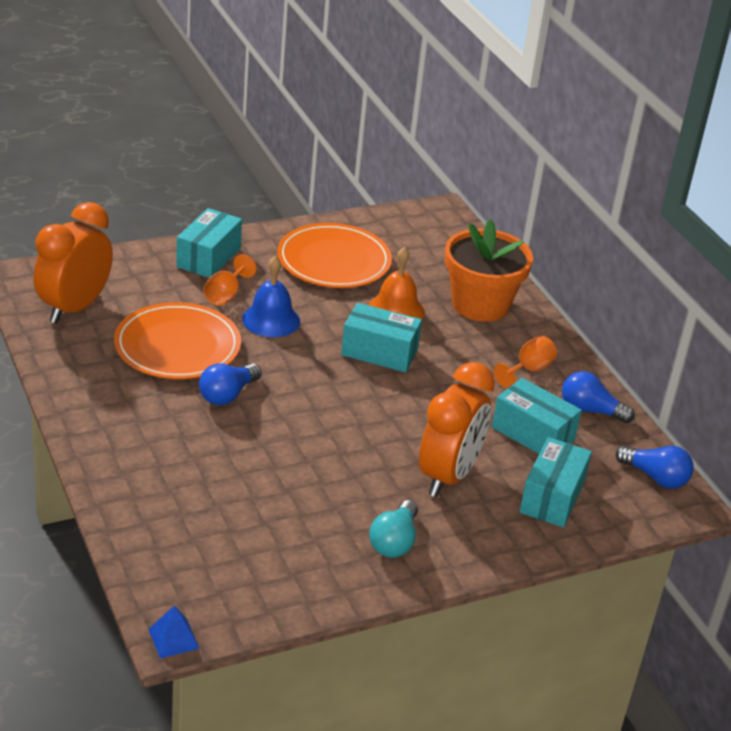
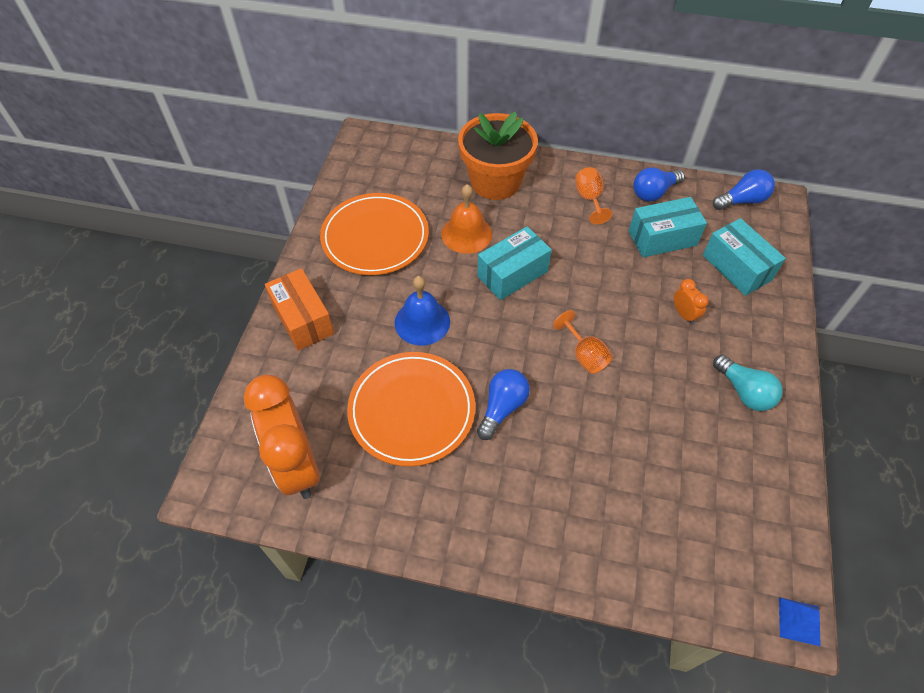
camera: 50 degrees left, 20 degrees up
(208, 257) = (303, 319): turquoise box -> orange box
(225, 295) = (365, 335): orange goblet -> orange goblet (584, 355)
(227, 395) = (502, 408): blue light bulb -> blue light bulb turned 135 degrees counterclockwise
(448, 476) = (684, 314): orange clock -> orange clock, size x0.41

